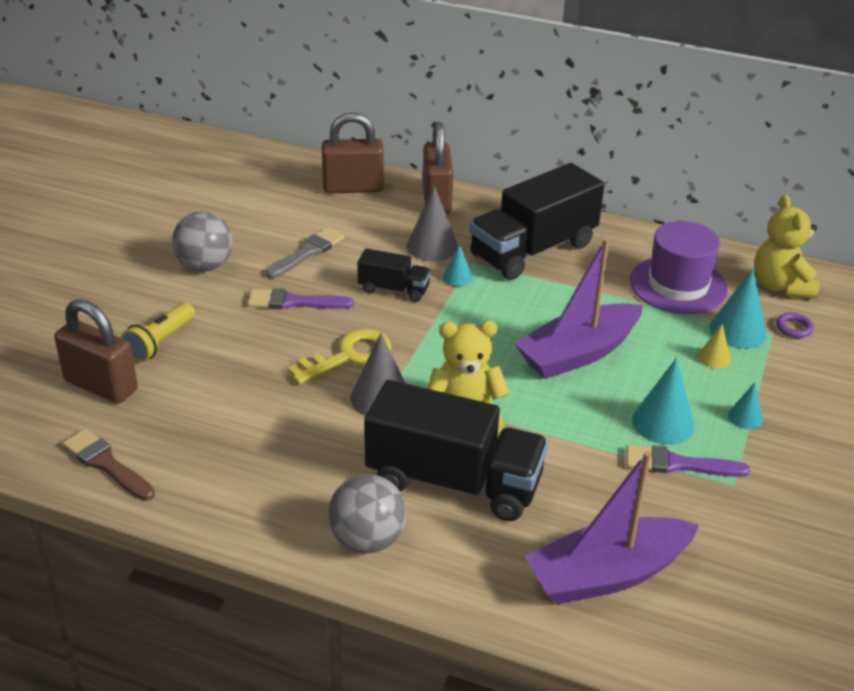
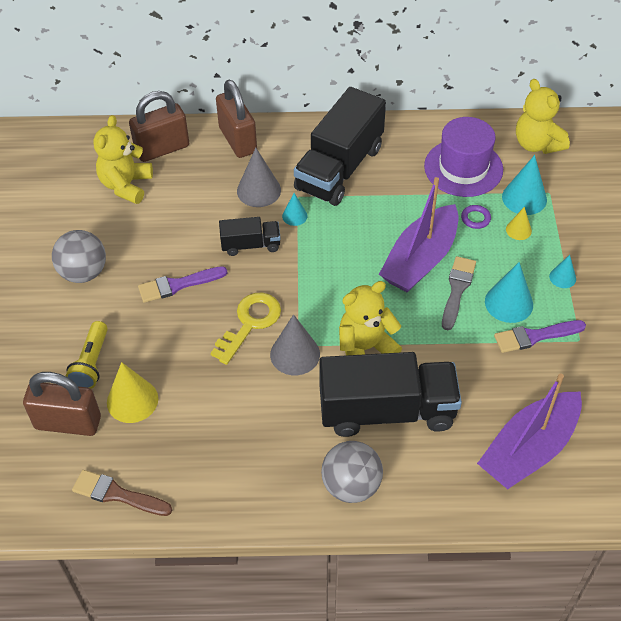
camera: 20 degrees left, 15 degrees up
(179, 386) = (132, 400): none -> yellow cone
(296, 207) = (126, 185): none -> yellow teddy bear
(308, 252) = (161, 230): grey brush -> grey brush (457, 289)
(793, 328) = (562, 182): purple ring -> purple ring (475, 218)

